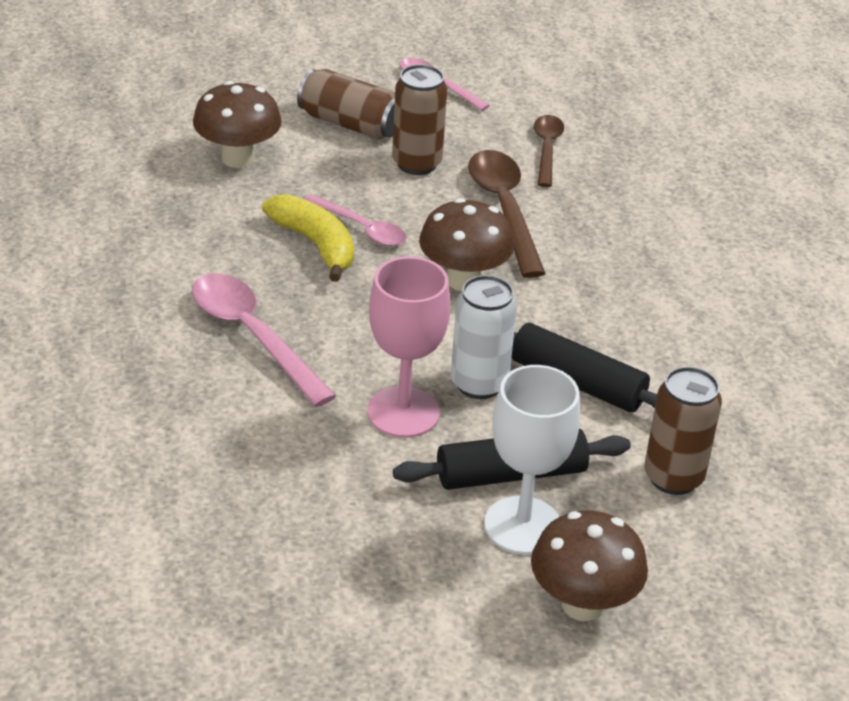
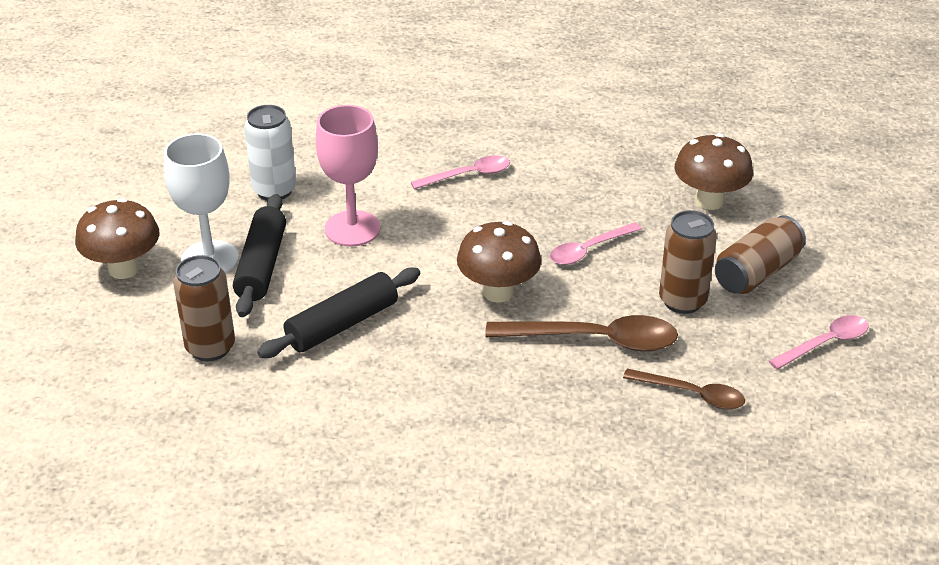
camera: 110 degrees right, 0 degrees up
(253, 336) = (468, 175): pink spoon -> pink spoon, size x0.62
(315, 244) = (573, 222): yellow banana -> none
(479, 383) = (366, 272): white can -> white can (274, 190)

